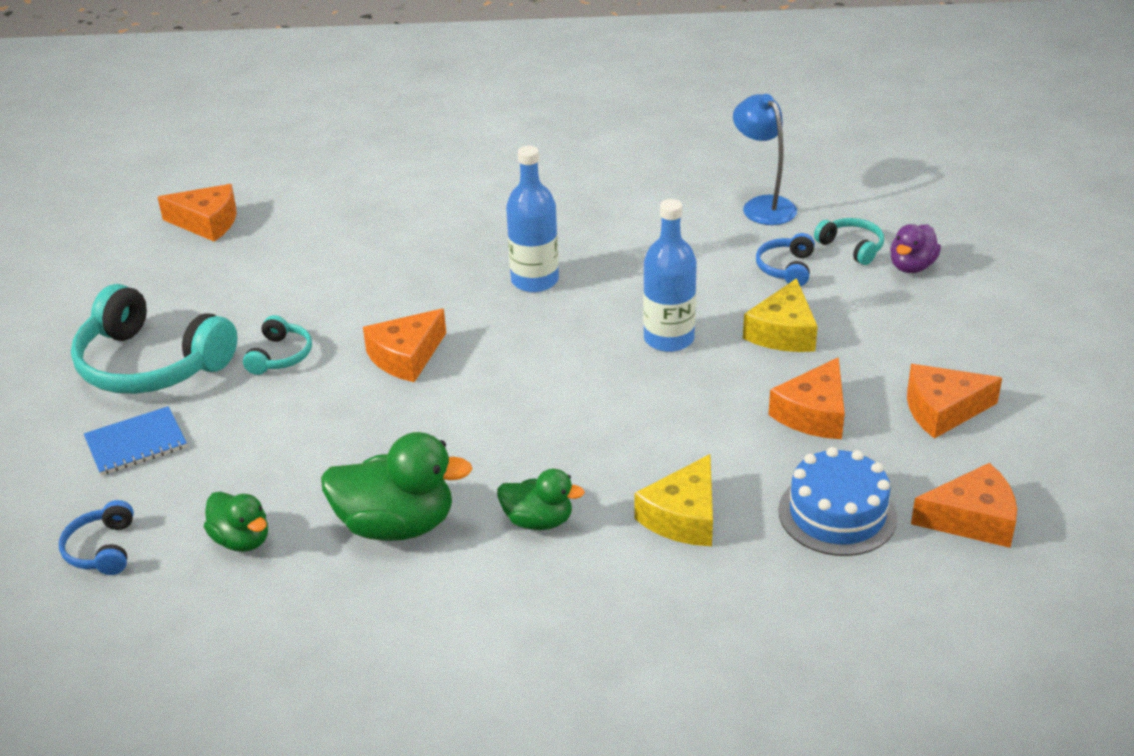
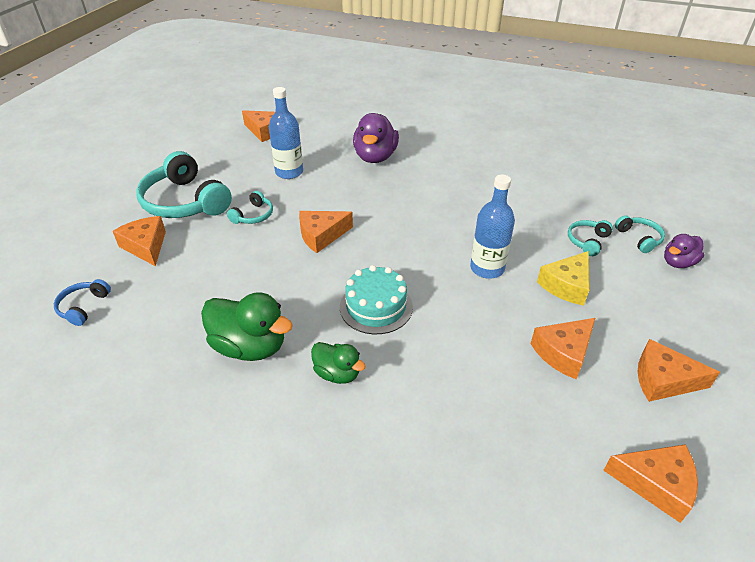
camera: 20 degrees right, 5 degrees up
(136, 443) = (146, 246): blue notebook -> orange cheese
(242, 540) = (158, 326): green duck -> none
(419, 222) = (375, 157): none -> purple duck
(535, 280) = (422, 208): blue bottle -> blue bottle (289, 172)
(543, 428) = (376, 306): none -> turquoise cake
(683, 517) = (435, 404): yellow cheese -> none
(763, 205) = (589, 196): blue lamp -> none
(786, 268) = (587, 241): blue headphones -> turquoise headphones
(837, 514) = (548, 441): blue cake -> none

